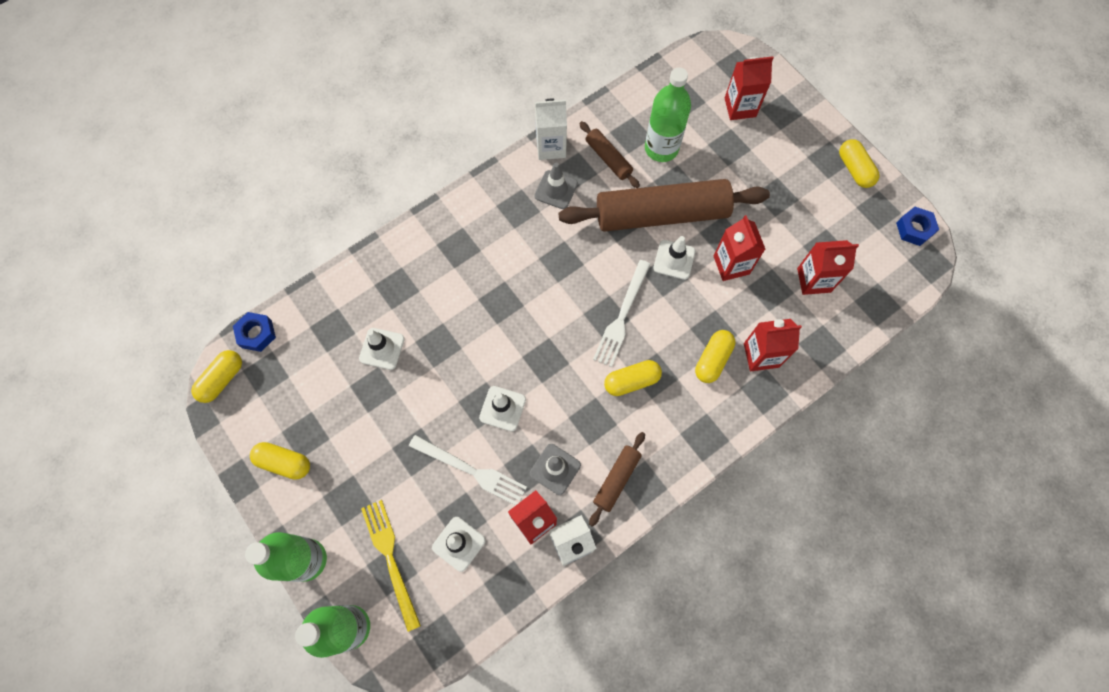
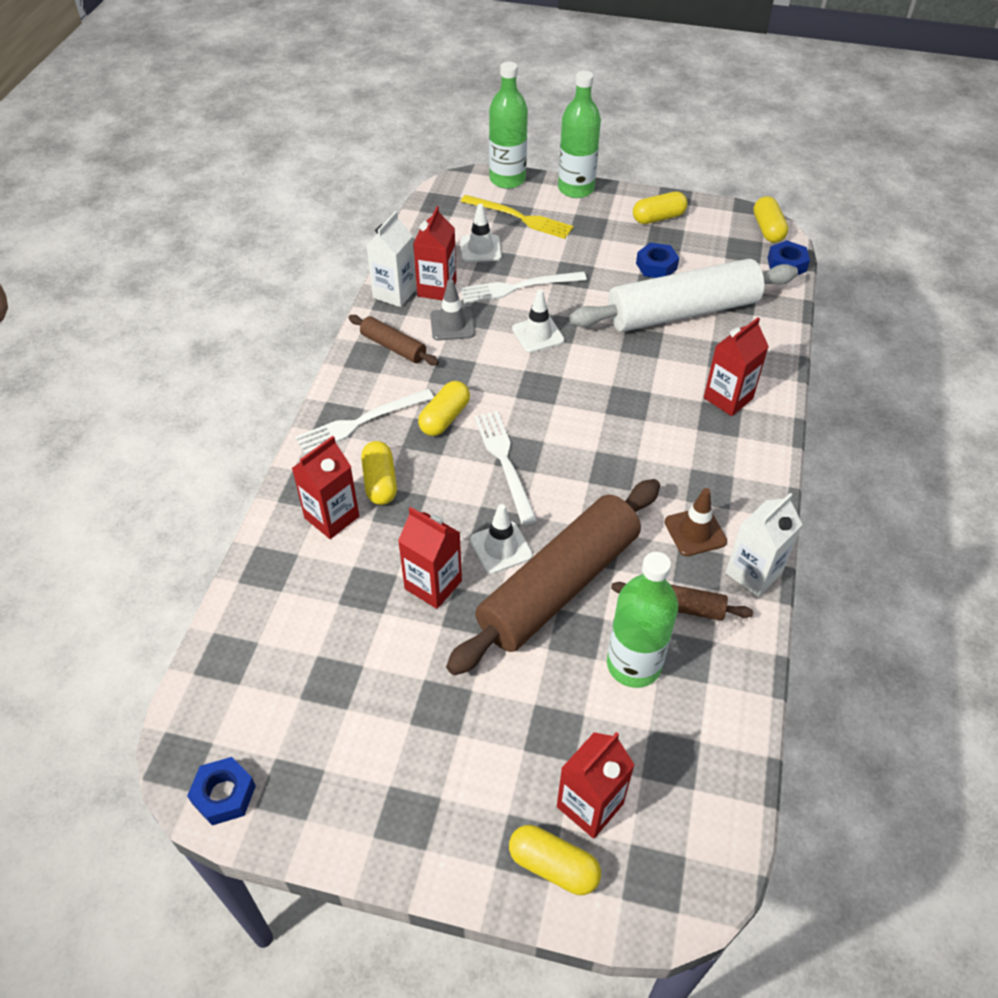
camera: 140 degrees right, 20 degrees down
(348, 409) = (656, 266): none -> blue nut
(382, 348) = (682, 312): white traffic cone -> white rolling pin
(556, 190) = (695, 532): grey traffic cone -> brown traffic cone
(616, 479) = (393, 347): brown rolling pin -> brown rolling pin turned 45 degrees counterclockwise
(691, 421) = (361, 422): none -> white fork
(813, 280) = (323, 632): red carton -> red carton (728, 398)
(854, 169) = (360, 827): yellow capsule -> yellow capsule (553, 866)

